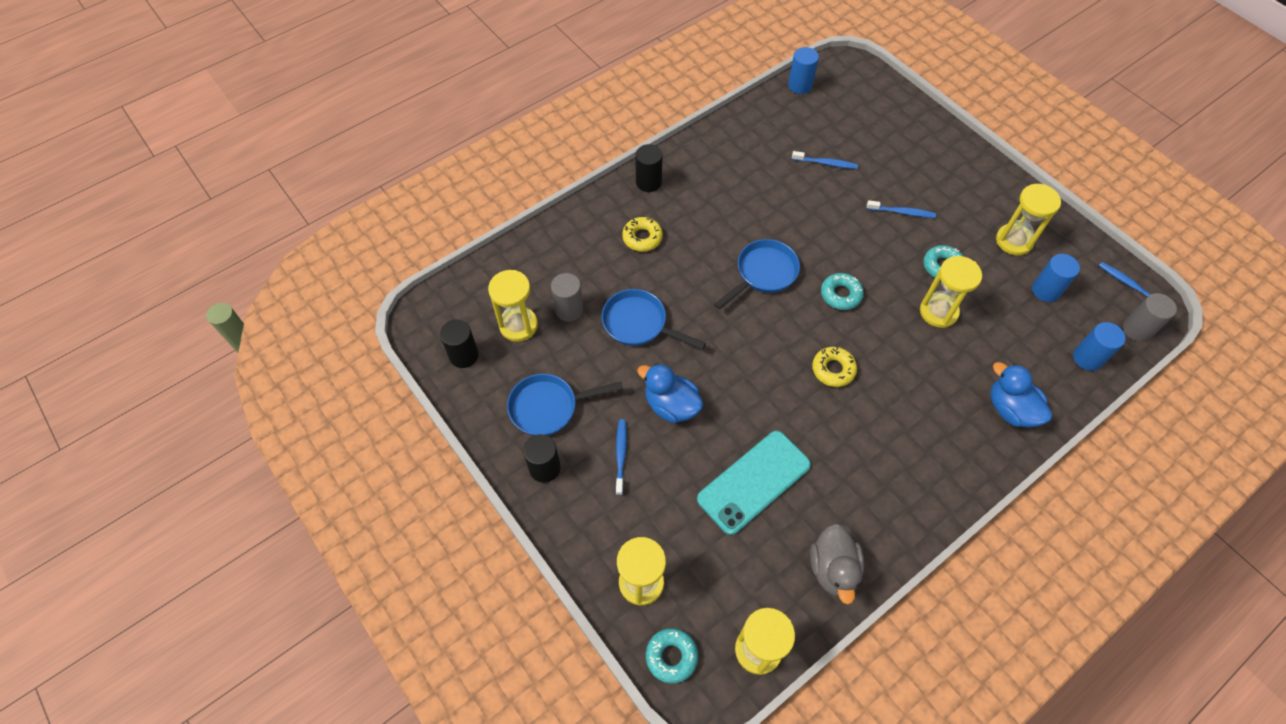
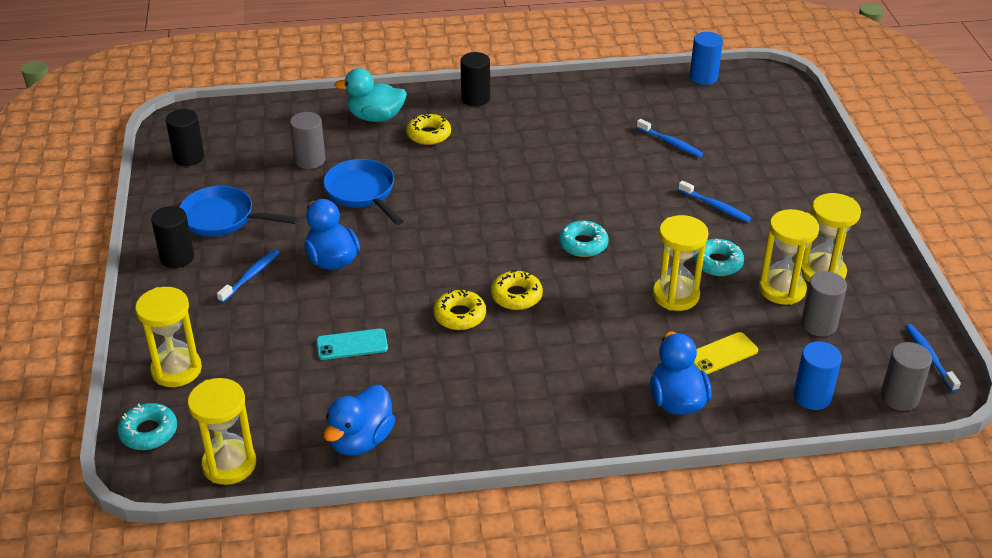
camera: 30 degrees right, 20 degrees down
(518, 325) = (255, 154): yellow hourglass -> yellow hourglass (782, 289)
(585, 238) = (375, 117): none -> turquoise duck
(754, 482) = (352, 345): turquoise phone -> turquoise phone, size x0.52
(763, 273) = (519, 201): blue pan -> none
(808, 410) = (459, 315): none -> yellow donut
(833, 569) = (361, 440): grey duck -> blue duck
(1006, 350) = (722, 354): none -> yellow phone
(1045, 290) = (819, 324): blue cylinder -> grey cylinder

